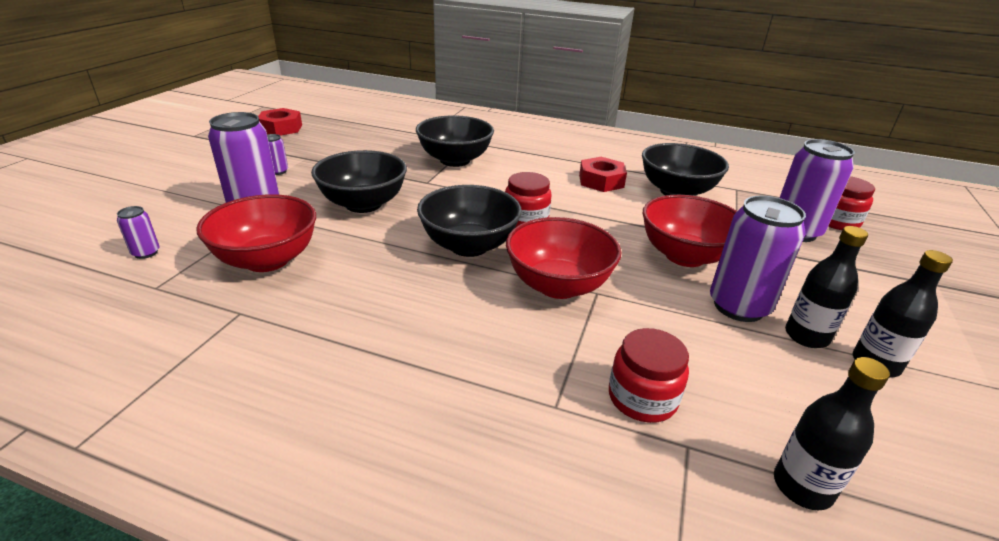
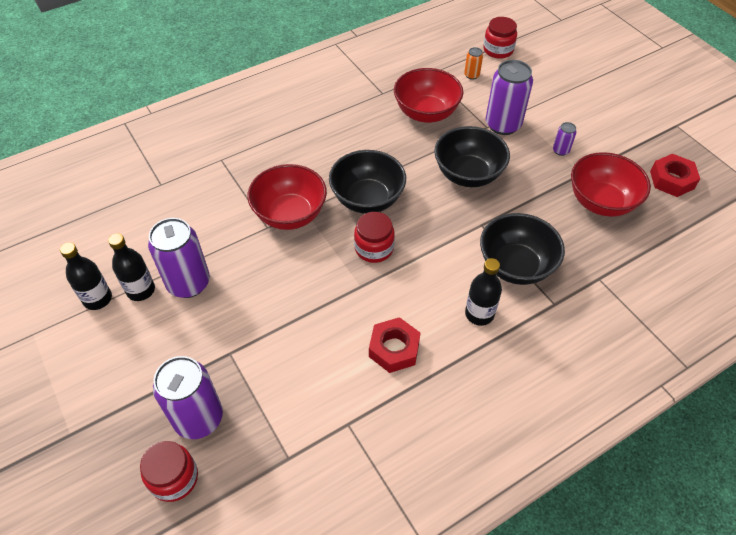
camera: 130 degrees right, 20 degrees up
(146, 253) = (471, 75): purple can -> orange can
(642, 398) = (192, 189): red jar -> red jar (498, 50)
(676, 192) = (327, 393): black bowl -> none
(685, 256) = (251, 304): red bowl -> red bowl (601, 202)
(802, 487) = (111, 201): black bottle -> black bottle (479, 314)

